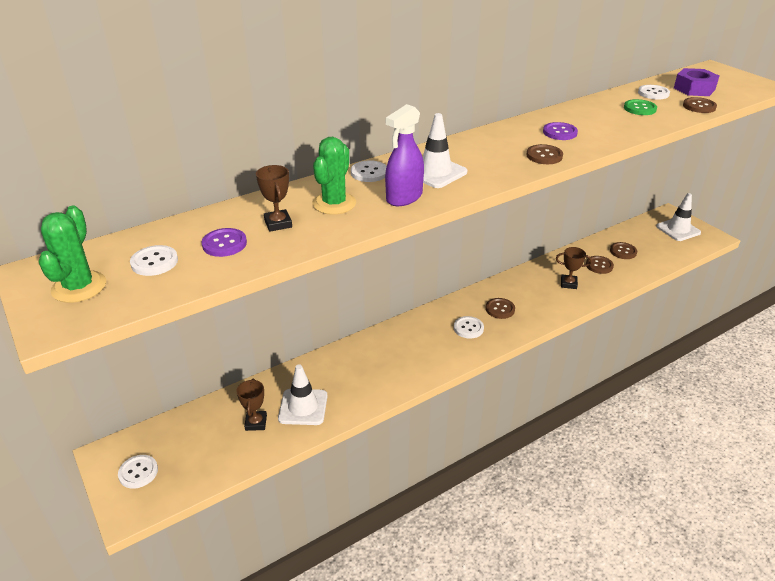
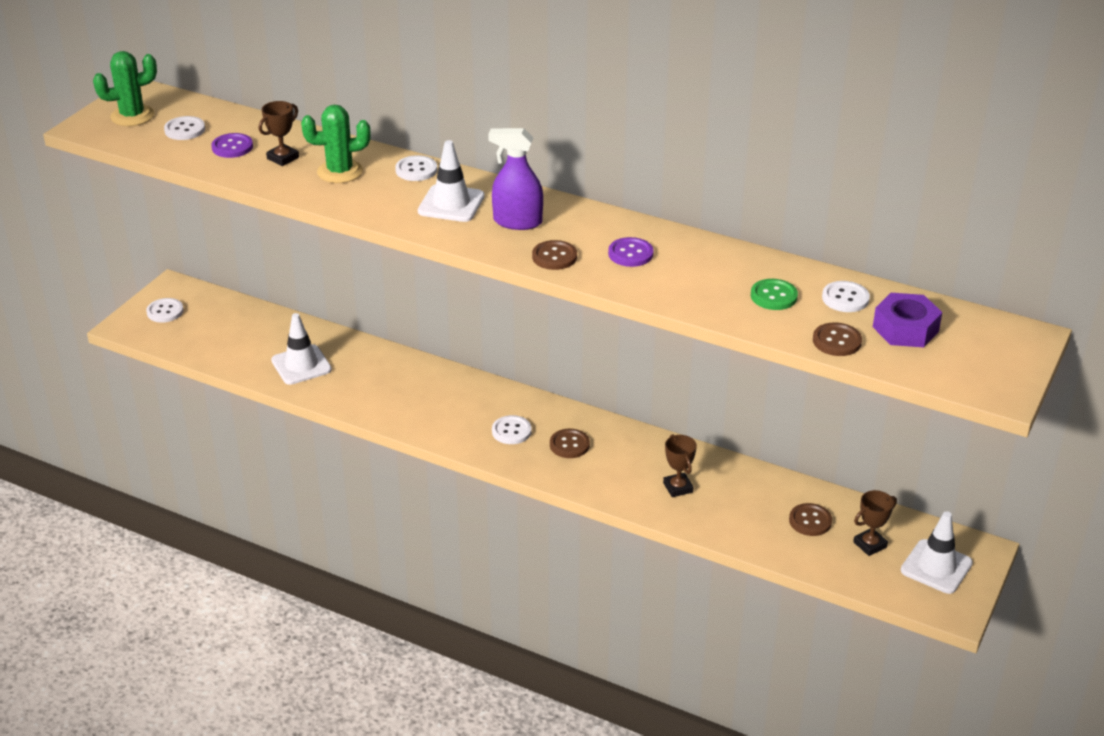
camera: 60 degrees right, 0 degrees up
(256, 423) = (262, 347): brown trophy -> brown trophy (870, 544)
(404, 197) = (382, 202): purple spray bottle -> purple spray bottle (517, 222)
(599, 265) = (749, 505): brown button -> none

